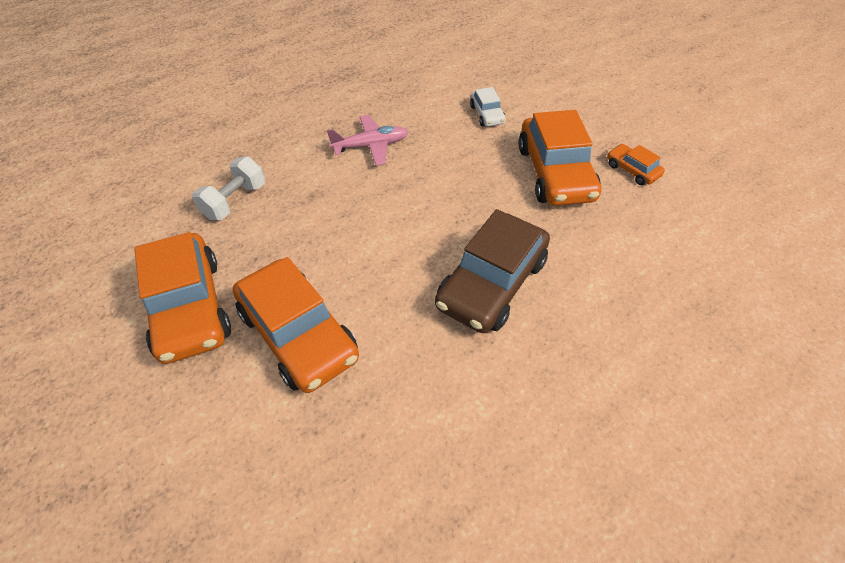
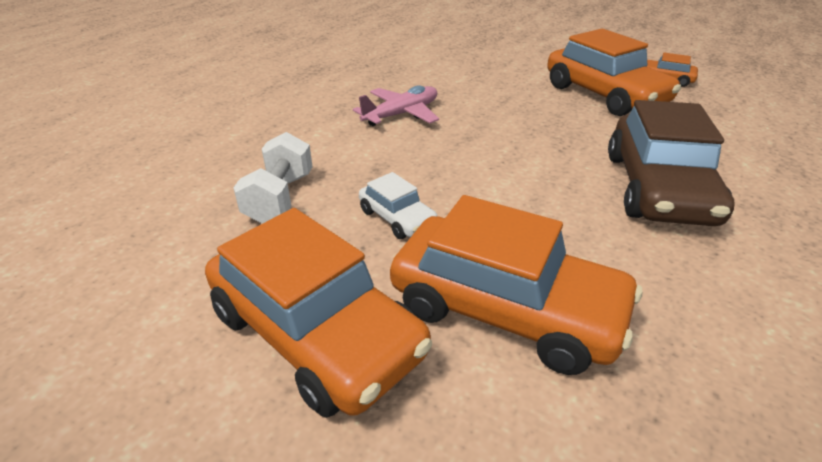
camera: 25 degrees left, 15 degrees down
(487, 114) = (493, 70): white car -> white car (397, 218)

